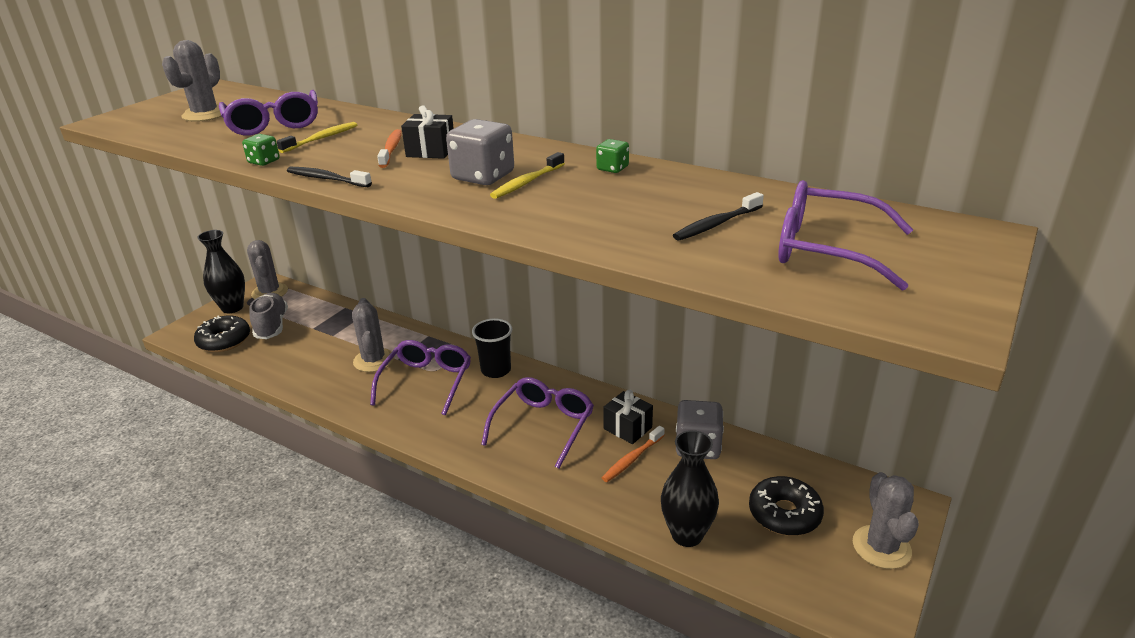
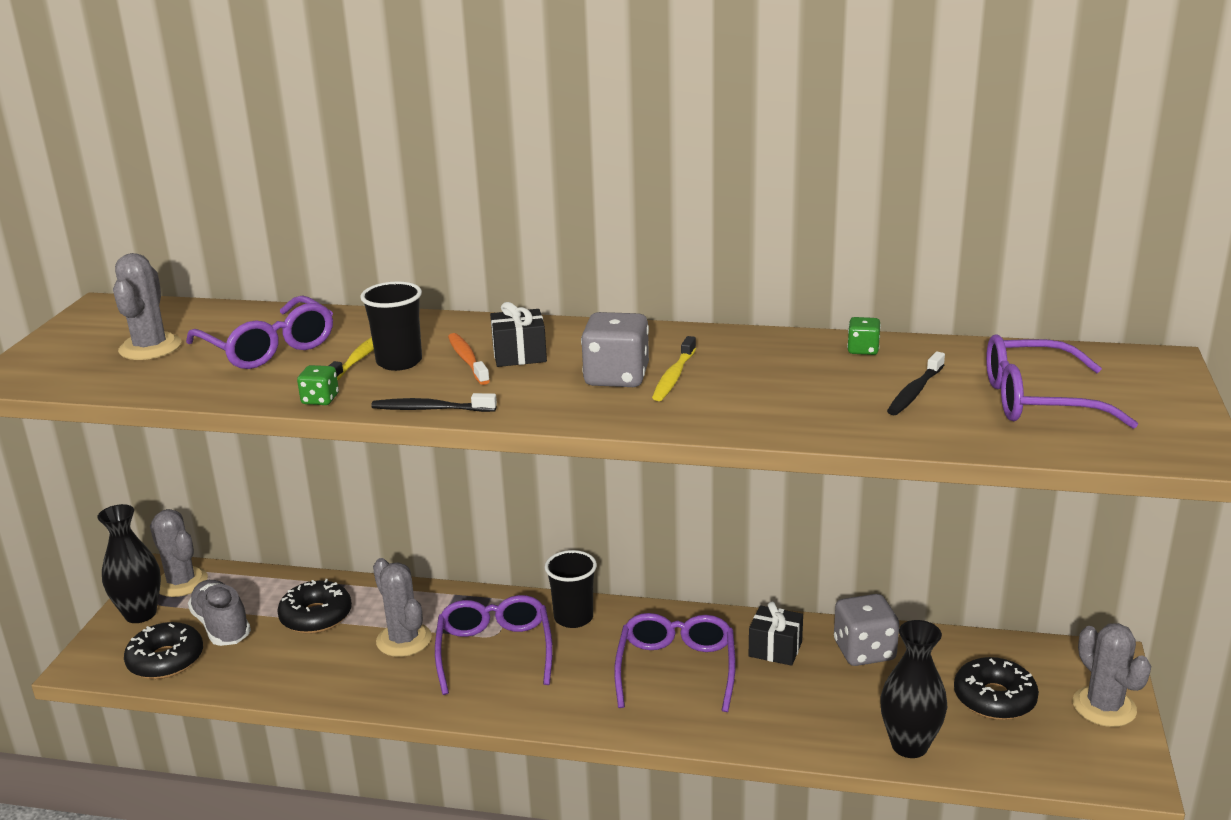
camera: 20 degrees left, 5 degrees down
(331, 332) = (316, 616): none -> black donut
(344, 144) = (399, 362): none -> black cup
(612, 168) = (751, 346): green dice -> green dice (863, 350)
(632, 459) = (802, 682): orange toothbrush -> none

